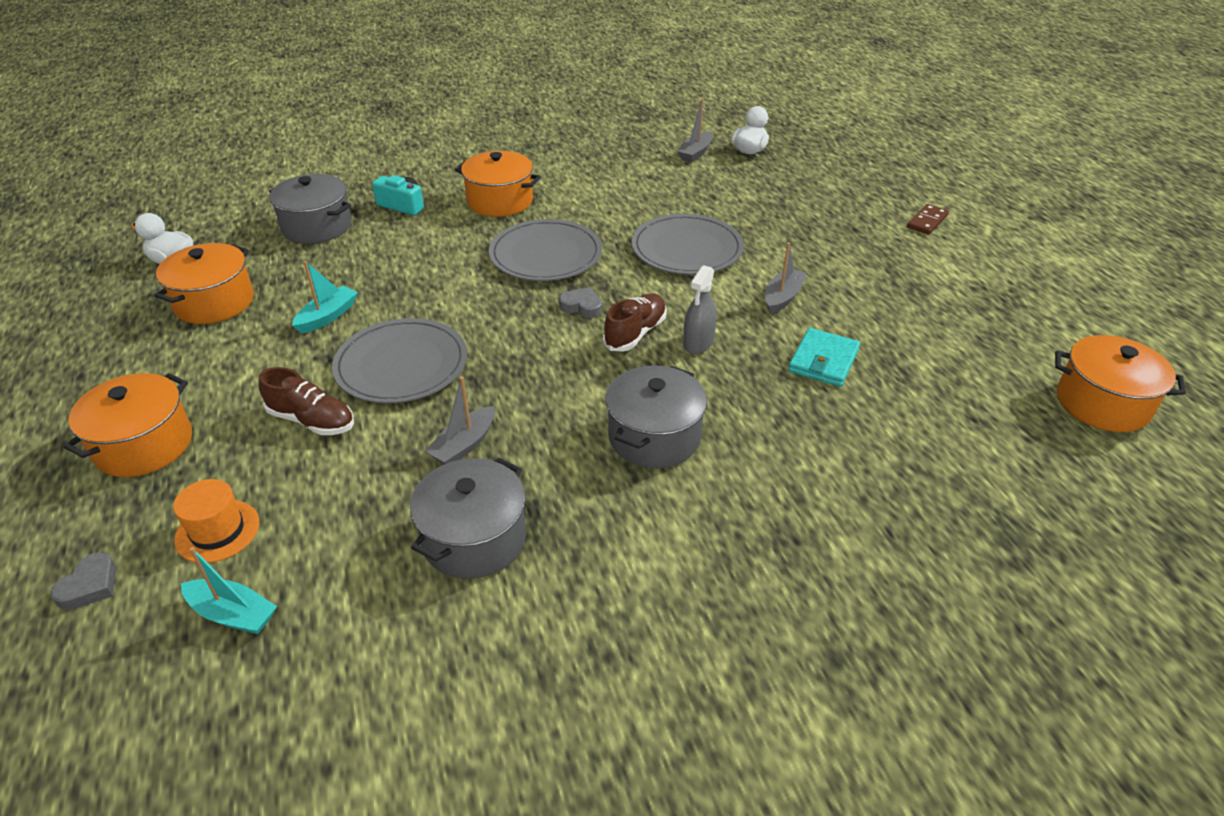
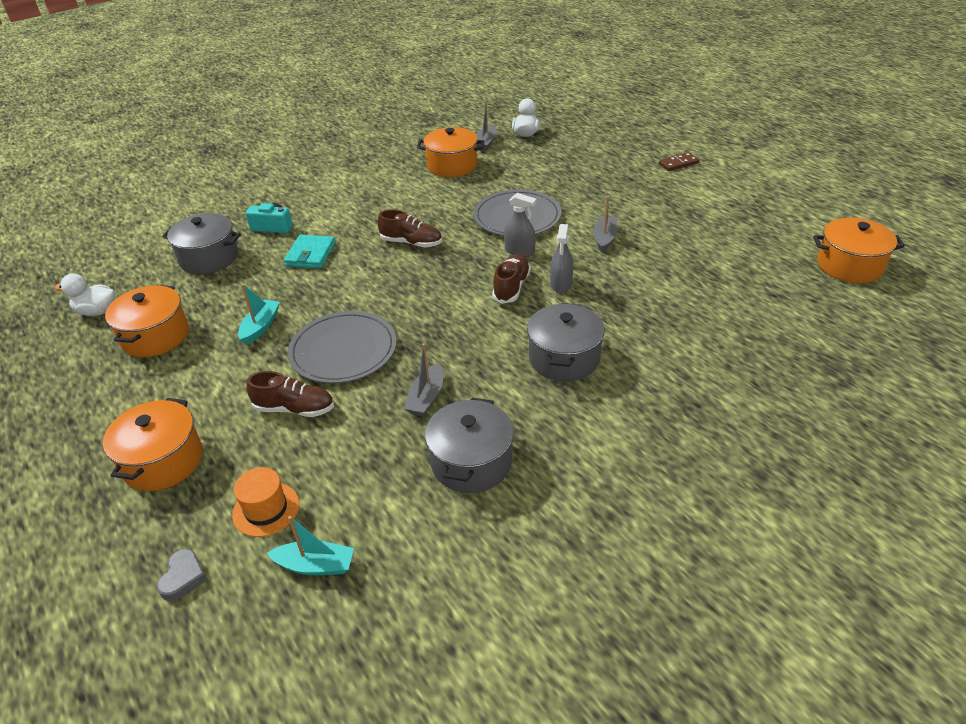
camera: 15 degrees left, 0 degrees up
(500, 201) = (352, 208): orange pot -> orange pot (452, 166)
(546, 255) = (411, 243): grey plate -> brown shoe
(581, 306) = (460, 276): grey heart -> none
(668, 291) = (519, 251): none -> grey spray bottle
(823, 361) = (655, 277): turquoise wallet -> turquoise wallet (310, 254)
(927, 221) = (678, 163): brown domino -> brown domino turned 45 degrees clockwise

